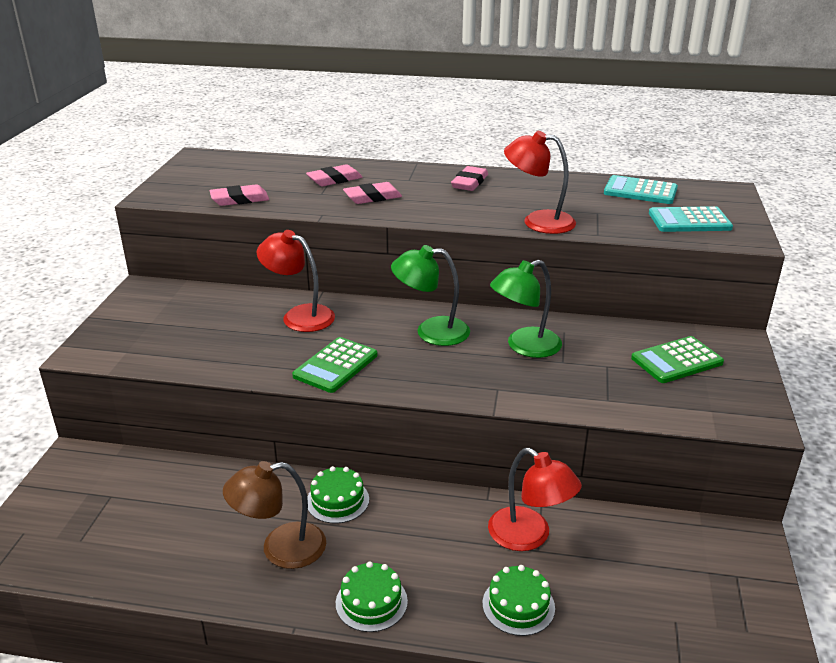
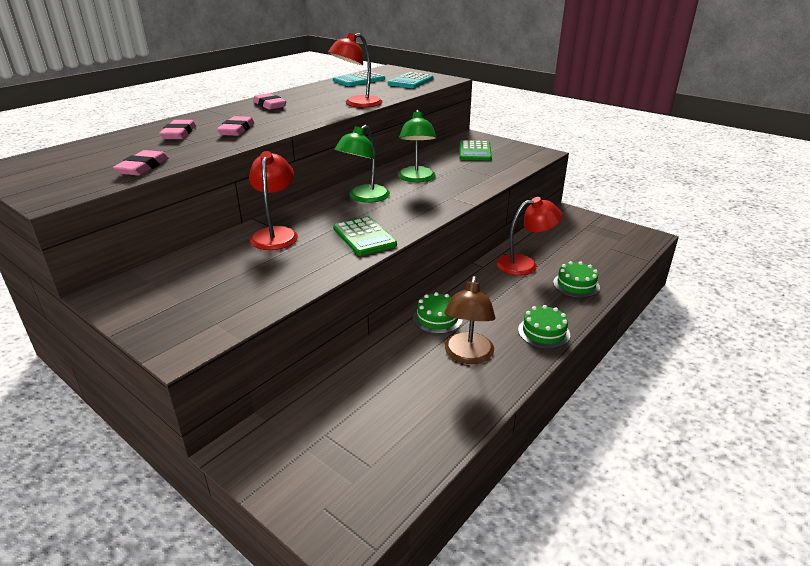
camera: 60 degrees left, 0 degrees up
(299, 316) = (276, 234): red lamp -> red lamp turned 120 degrees clockwise

